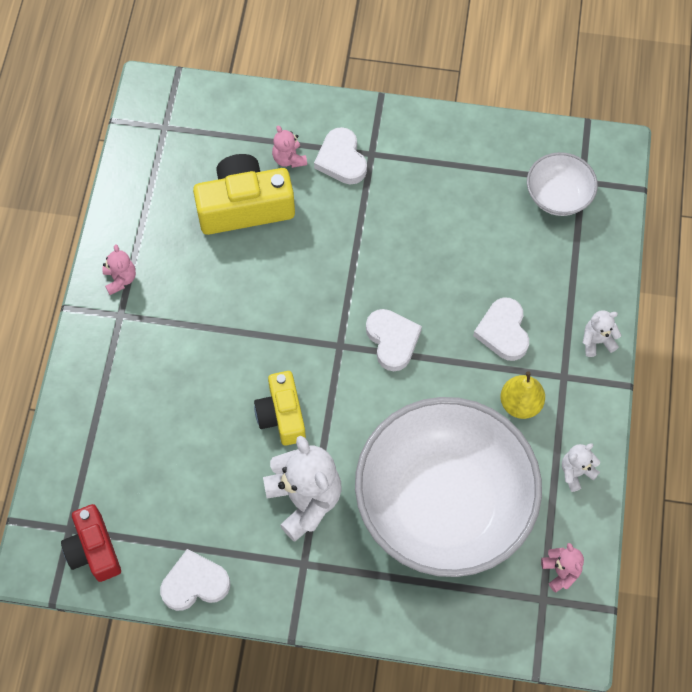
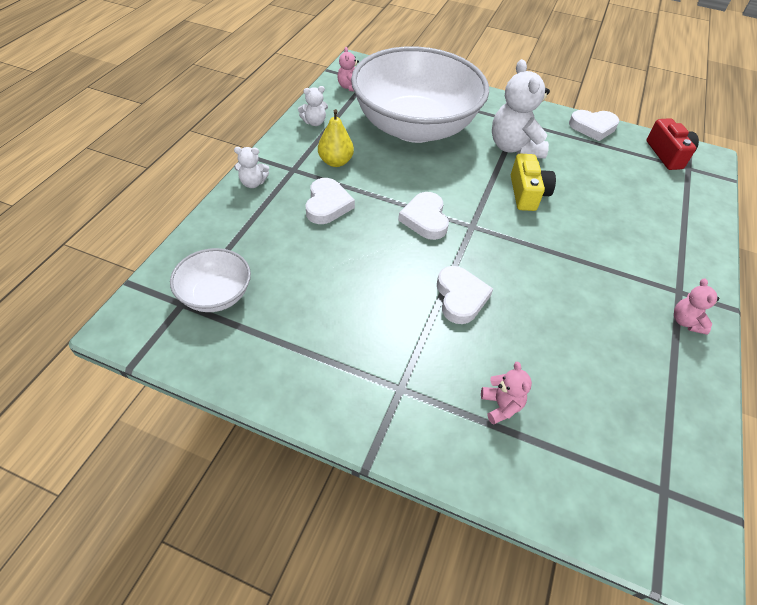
camera: 170 degrees left, 15 degrees down
(245, 207) = (556, 362): yellow camera -> none
(341, 160) = (438, 389): white heart -> white heart (460, 297)

